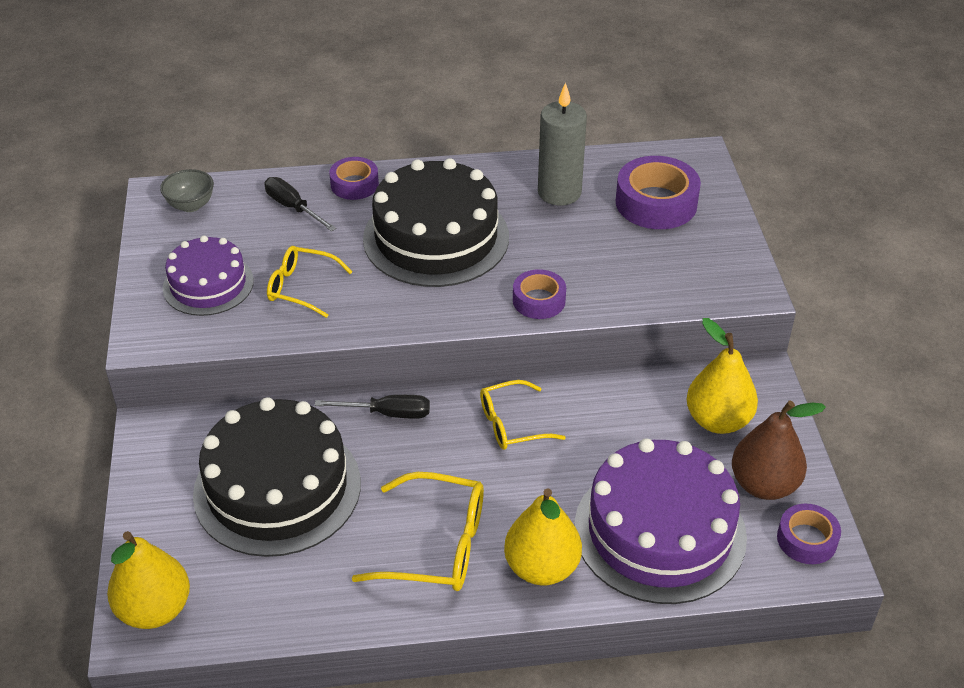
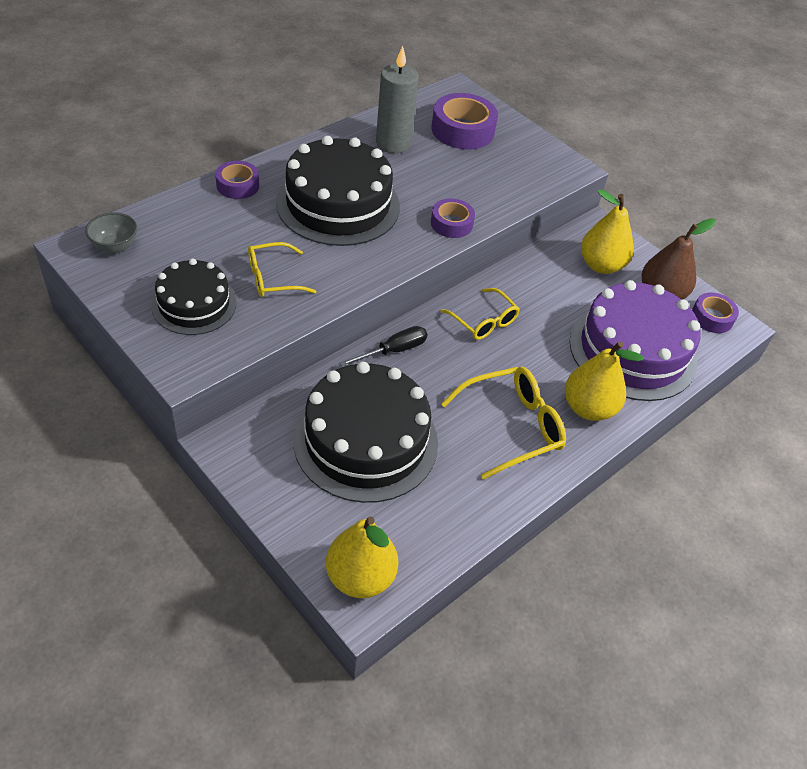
camera: 40 degrees left, 5 degrees up
(208, 284) = (194, 304): purple cake -> black cake
(293, 208) = (205, 219): black screwdriver -> none
(513, 424) = (483, 321): yellow glasses -> yellow glasses turned 75 degrees counterclockwise

